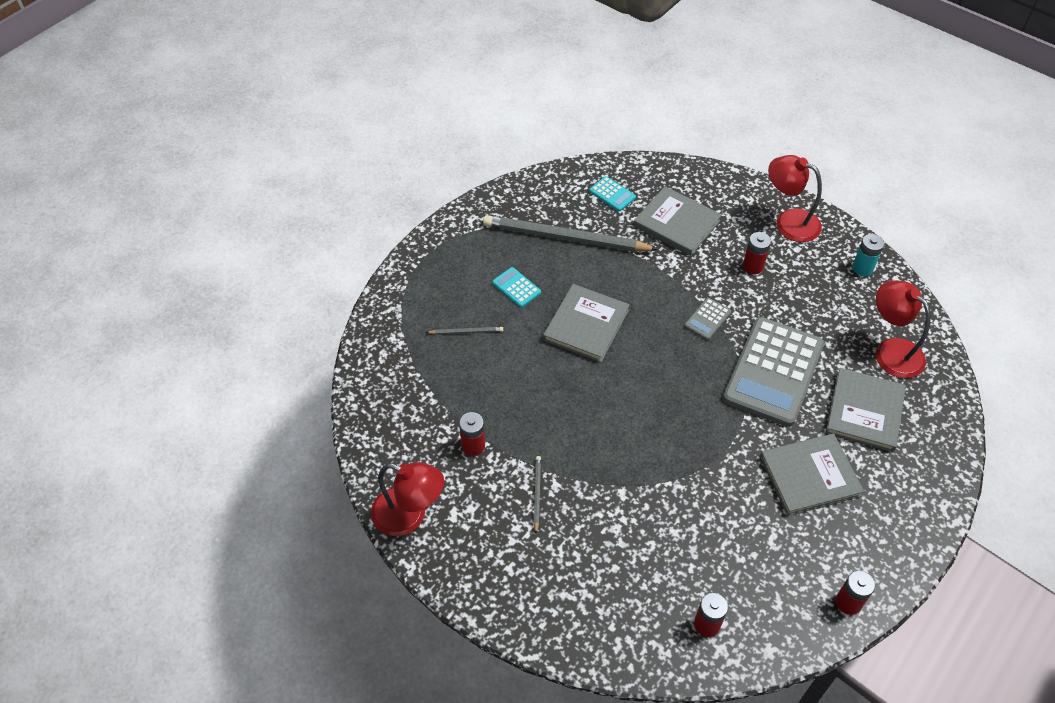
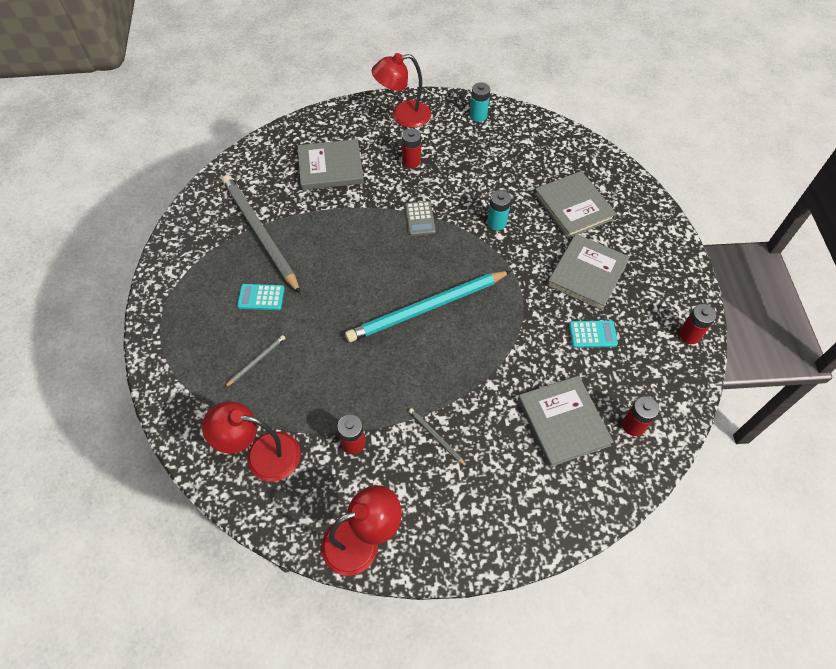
camera: 45 degrees left, 5 degrees up
(565, 238) = (260, 233): grey pencil -> grey pencil turned 90 degrees clockwise
(586, 325) = (342, 286): grey book -> grey book (563, 422)
(612, 194) = (262, 177): turquoise calculator -> turquoise calculator (592, 334)
(635, 394) = (427, 308): none -> turquoise pencil
(773, 372) = (496, 223): grey calculator -> turquoise battery
(891, 351) = (548, 156): red lamp -> red lamp (262, 455)

